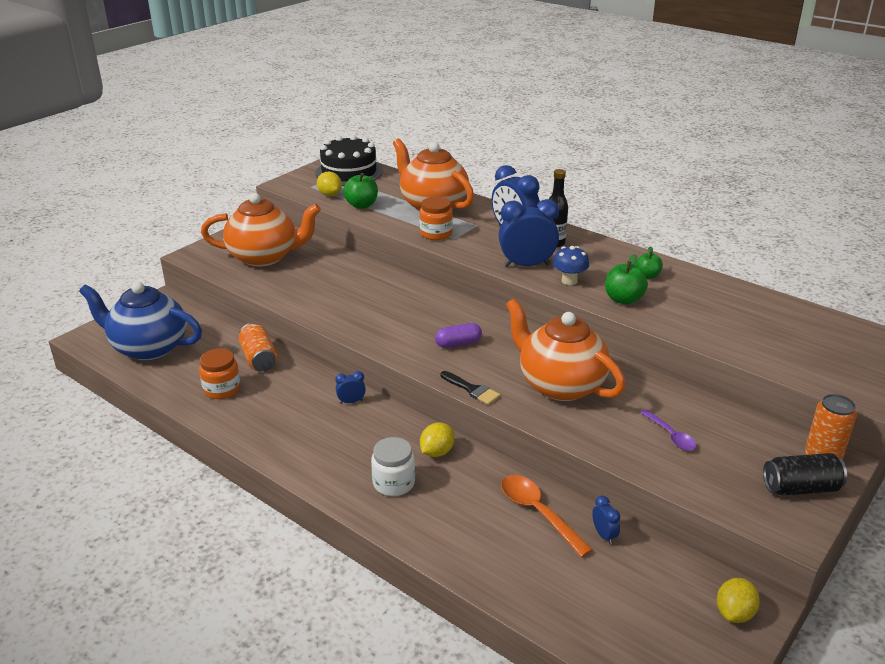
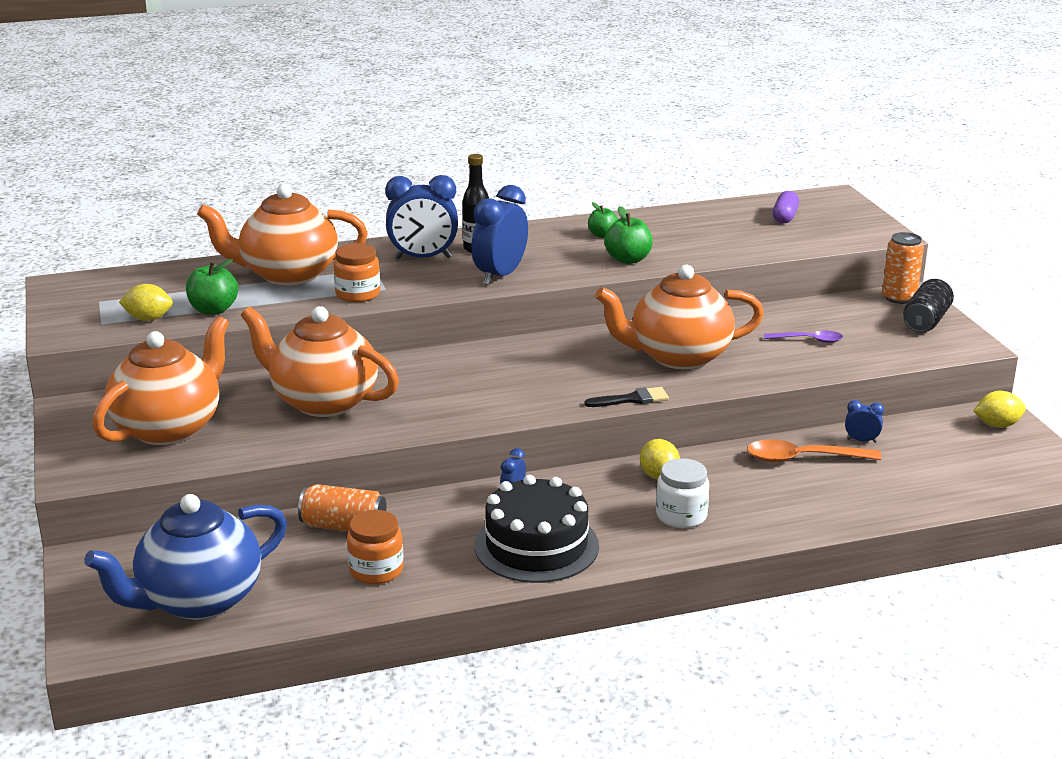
camera: 55 degrees left, 5 degrees down
(341, 285) = (323, 401): none -> orange teapot
(349, 172) = (106, 290): black cake -> black cake (536, 546)
(458, 343) = (541, 378): purple capsule -> purple capsule (785, 217)
(569, 281) = (560, 268): blue mushroom -> none
(734, 613) = (997, 425): yellow lemon -> yellow lemon turned 75 degrees counterclockwise

